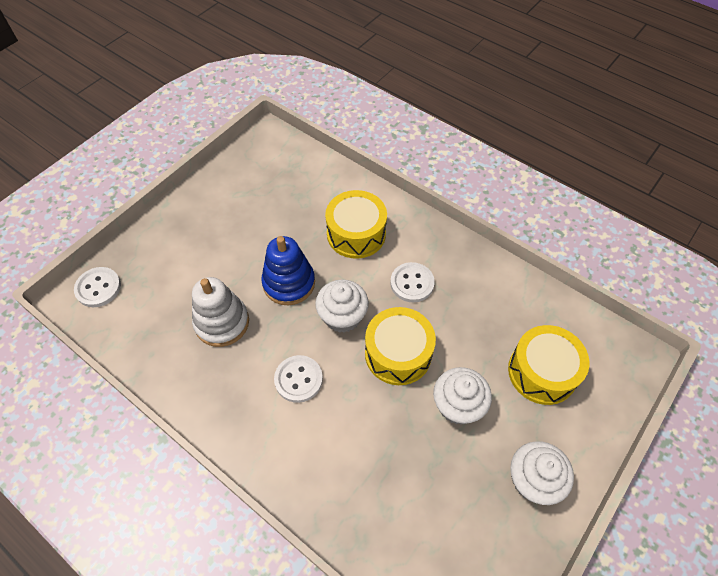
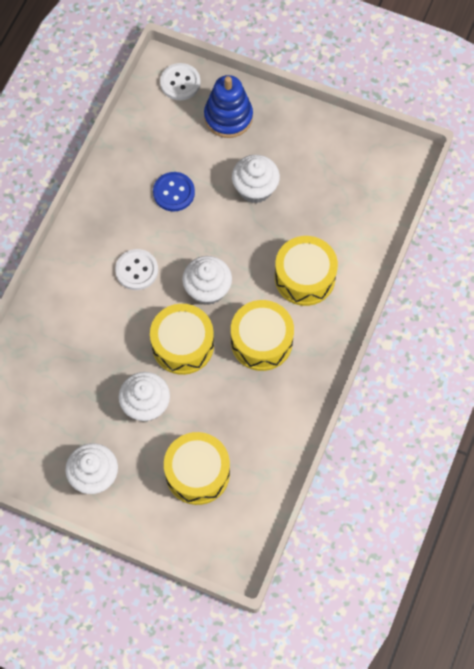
camera: 75 degrees right, 10 degrees up
(222, 322) = (174, 192): white stacking toy -> blue button
(248, 251) = (255, 188): none -> white cupcake
(289, 283) = (230, 234): blue stacking toy -> blue stacking toy (228, 117)
(412, 283) = (261, 341): white button -> yellow drum

